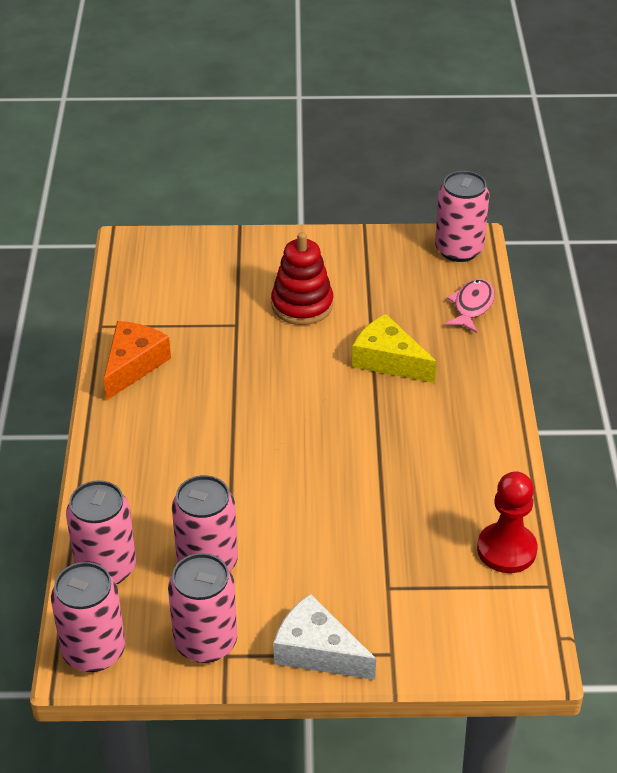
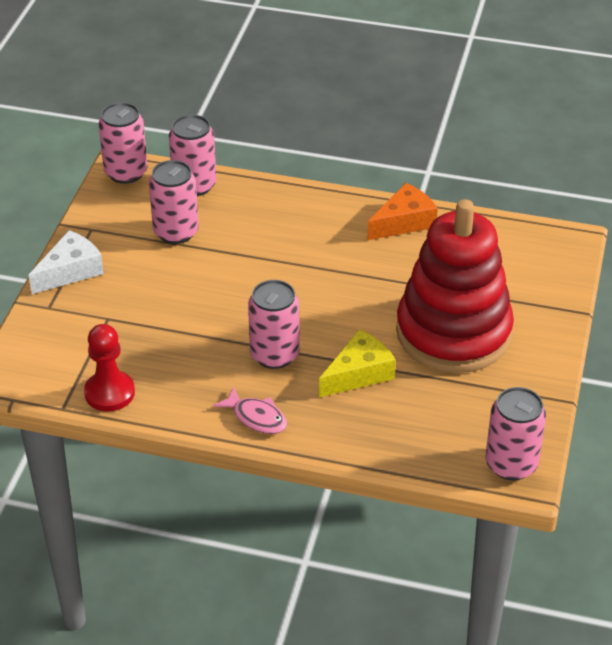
camera: 105 degrees right, 0 degrees up
(133, 365) = (404, 222): orange cheese -> orange cheese turned 75 degrees counterclockwise
(205, 642) = (106, 221): pink can -> pink can (274, 355)
(302, 305) = (453, 333): red stacking toy -> red stacking toy, size x1.94
(472, 306) = (417, 451): pink fish -> pink fish (256, 417)

